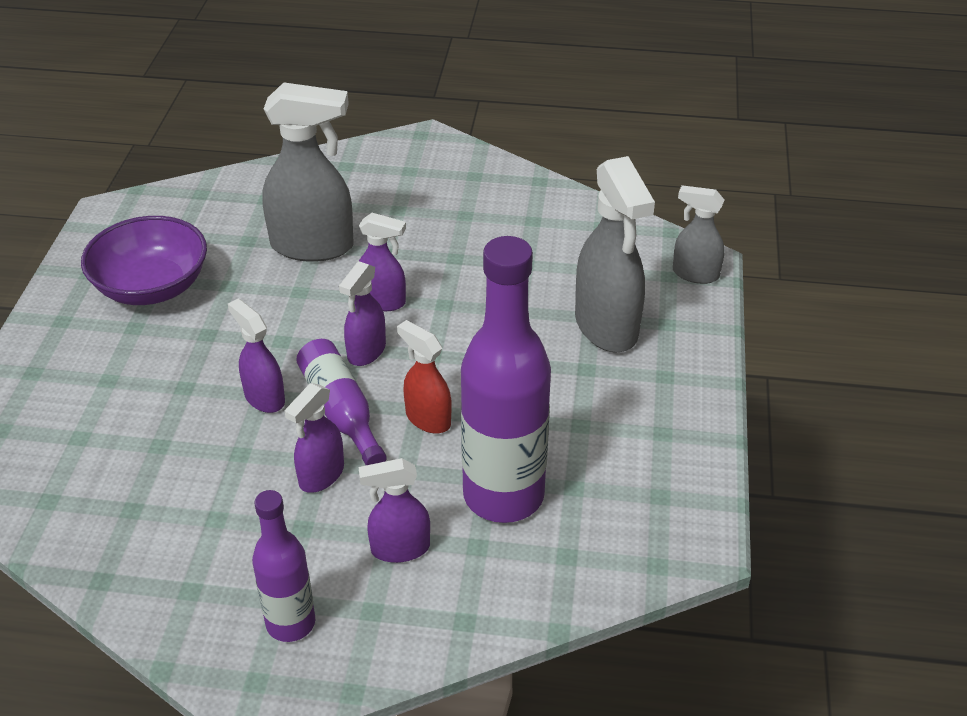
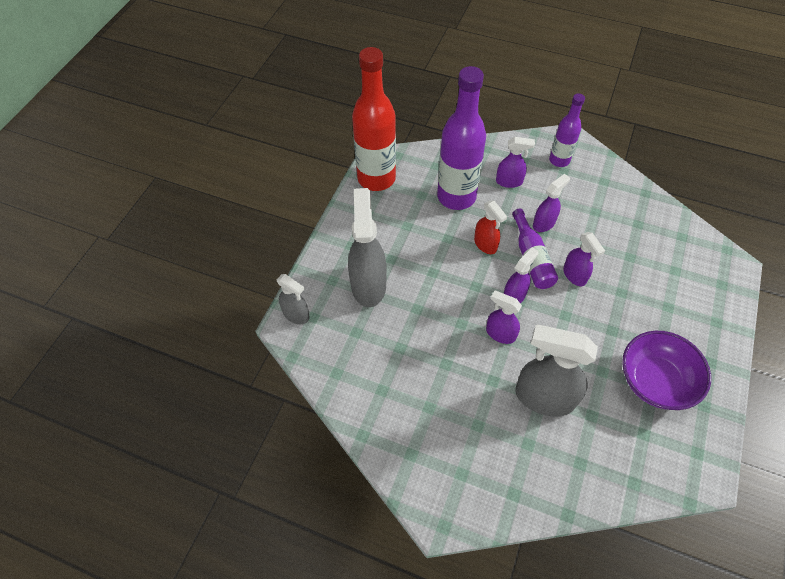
camera: 165 degrees left, 15 degrees up
(678, 502) = (376, 178): none -> red bottle

